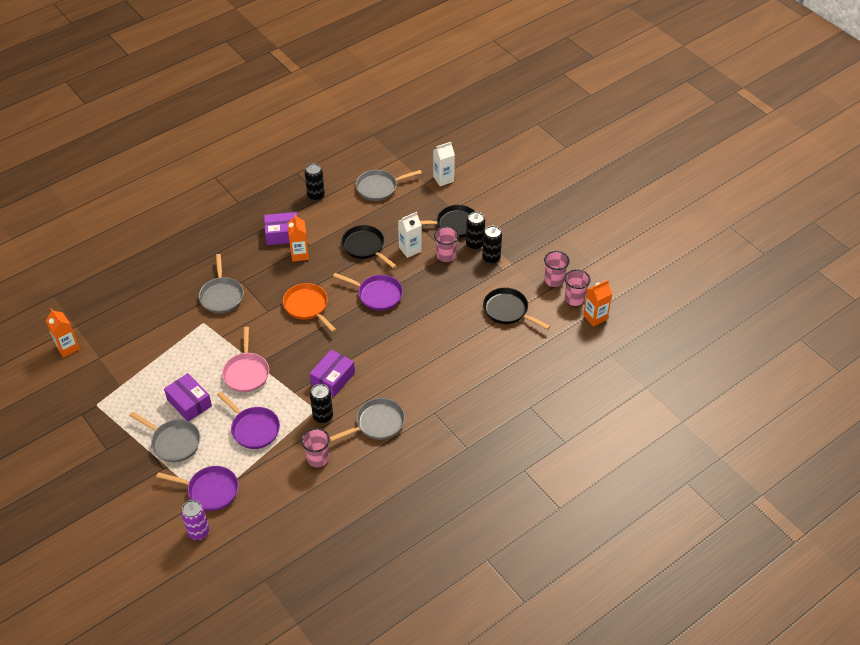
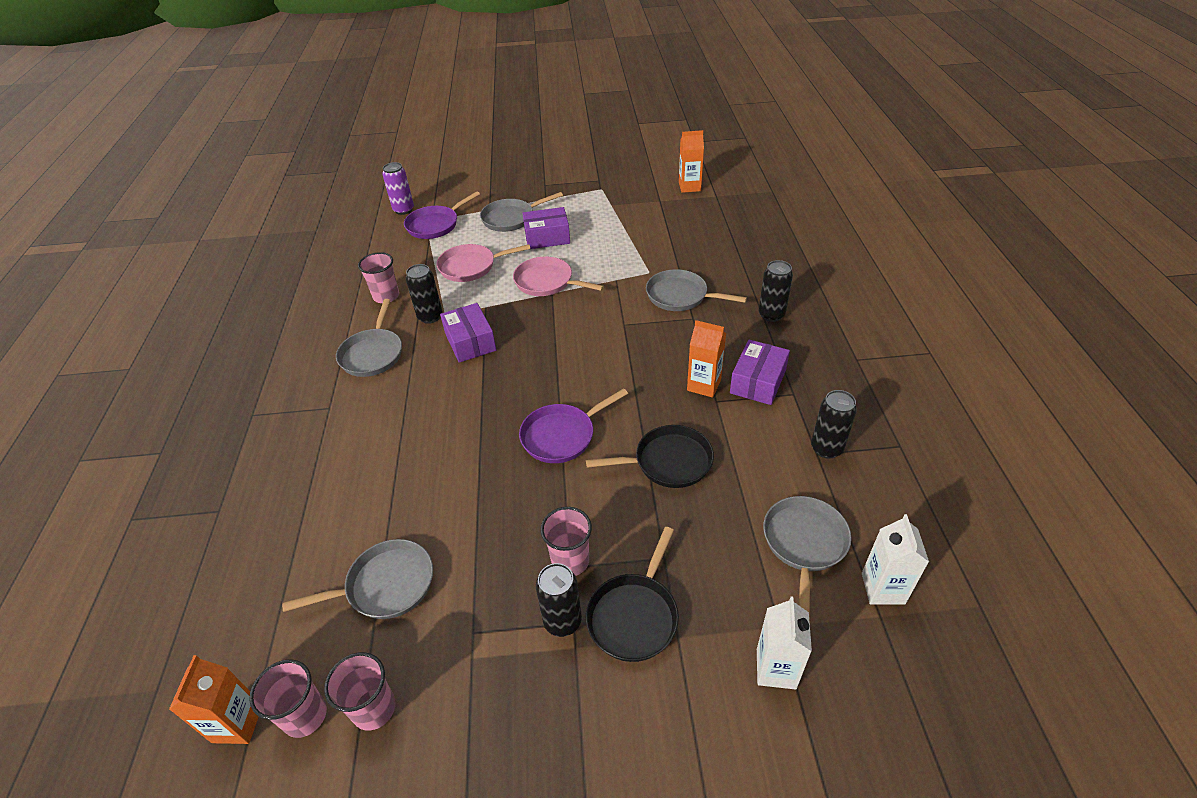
camera: 125 degrees right, 5 degrees down
(253, 428) = (471, 267): purple pan -> pink pan
(307, 306) = (601, 360): orange pan -> none
(410, 249) = (621, 517): white carton -> white carton (883, 588)
(491, 258) = (510, 629): black can -> black can (771, 315)
(508, 310) = (385, 585): black pan -> grey pan

